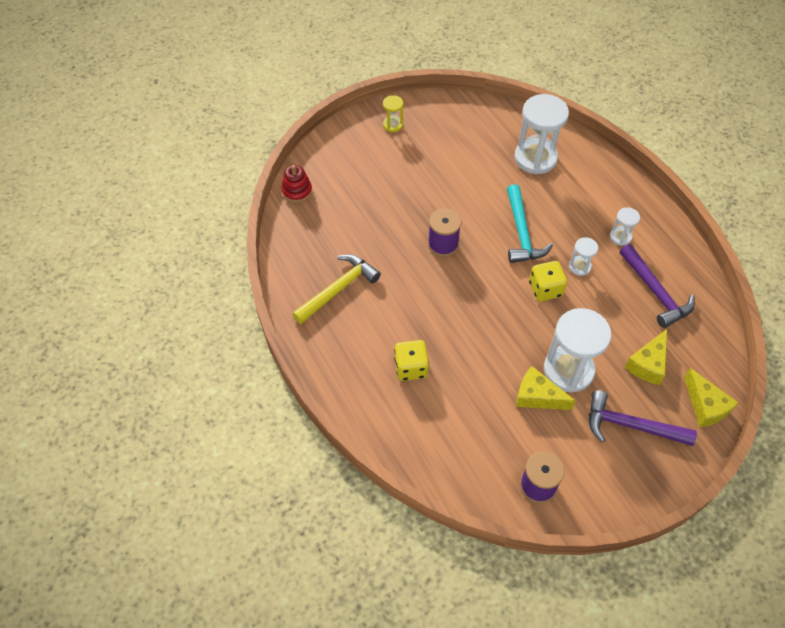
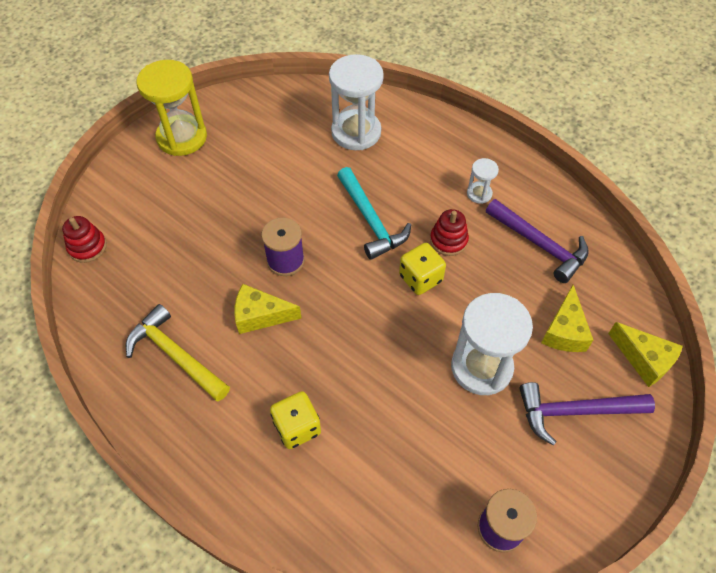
camera: 20 degrees left, 0 degrees up
(338, 289) = (176, 355): yellow hammer -> yellow hammer turned 75 degrees counterclockwise
(393, 125) = (182, 137): yellow hourglass -> yellow hourglass, size x2.09
(537, 396) = (459, 412): yellow cheese -> yellow cheese (260, 315)
(579, 266) = (448, 240): white hourglass -> red stacking toy

